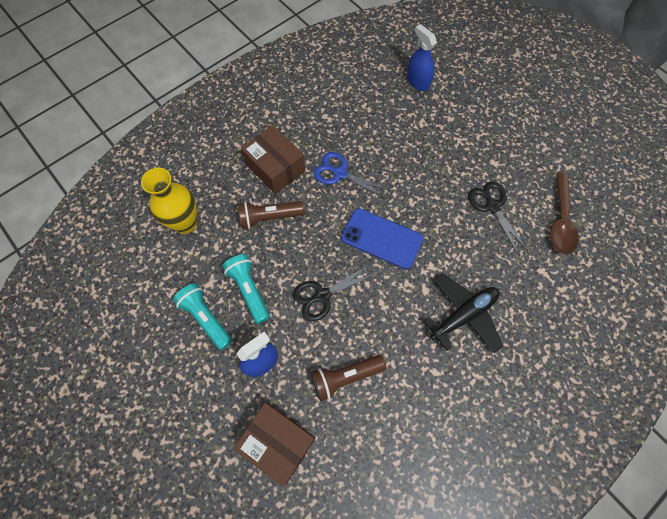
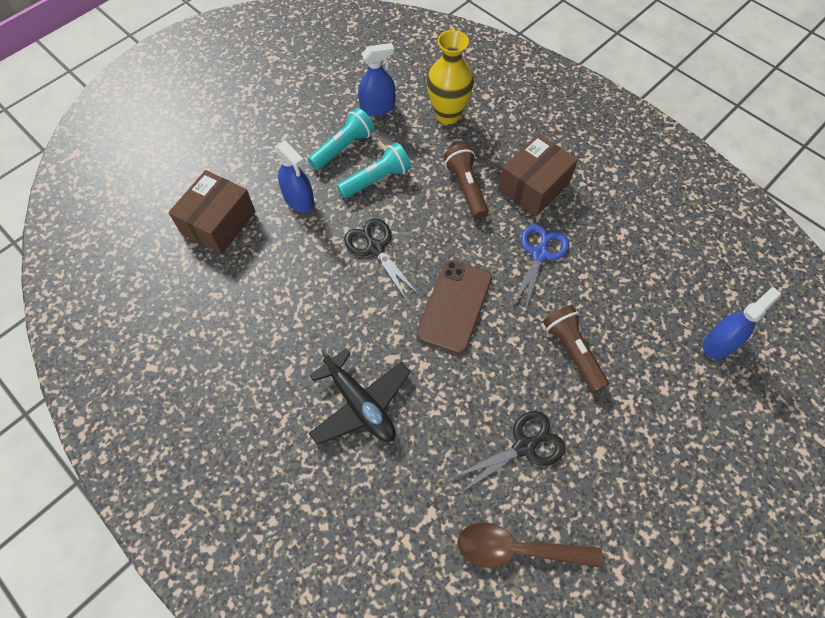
camera: 85 degrees right, 5 degrees down
(162, 284) = (377, 108): none -> blue spray bottle
(345, 377) = (283, 277): brown flashlight -> brown flashlight (572, 351)
(381, 238) = (454, 306): blue phone -> brown phone

